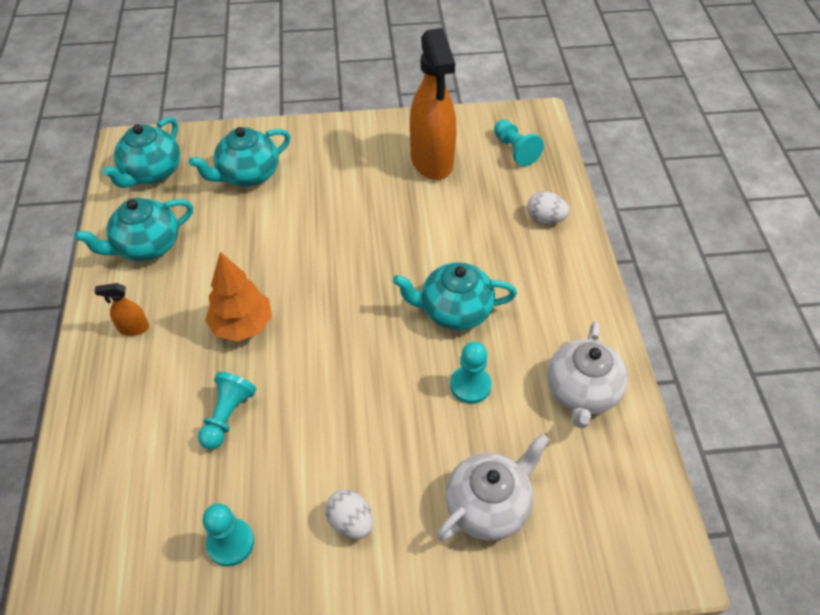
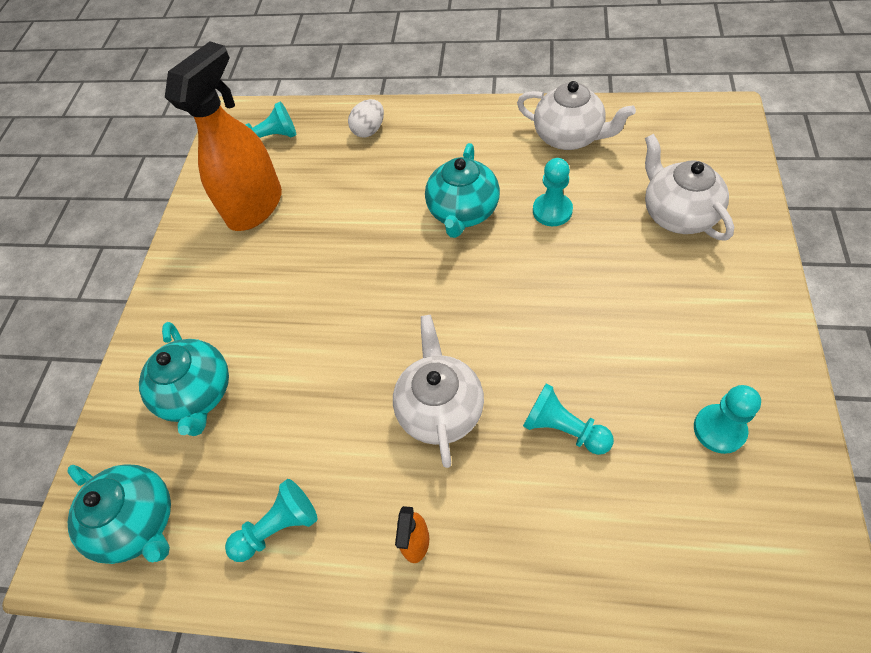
camera: 70 degrees left, 5 degrees up
(147, 246) = (278, 527): turquoise teapot -> turquoise pawn
(242, 326) = (440, 408): orange tree -> white teapot
(351, 522) = (694, 319): white egg -> none
(432, 161) = (255, 207): orange spray bottle -> orange spray bottle turned 60 degrees counterclockwise

